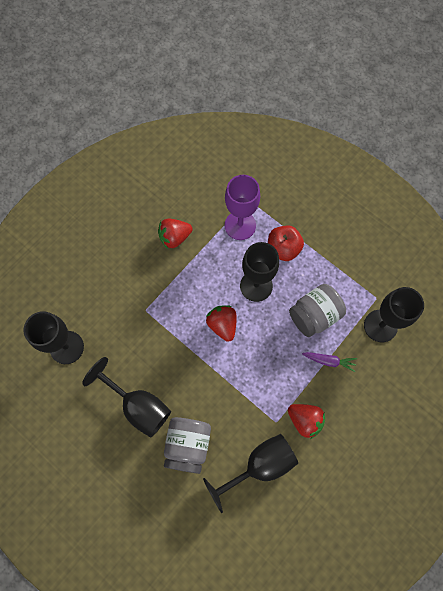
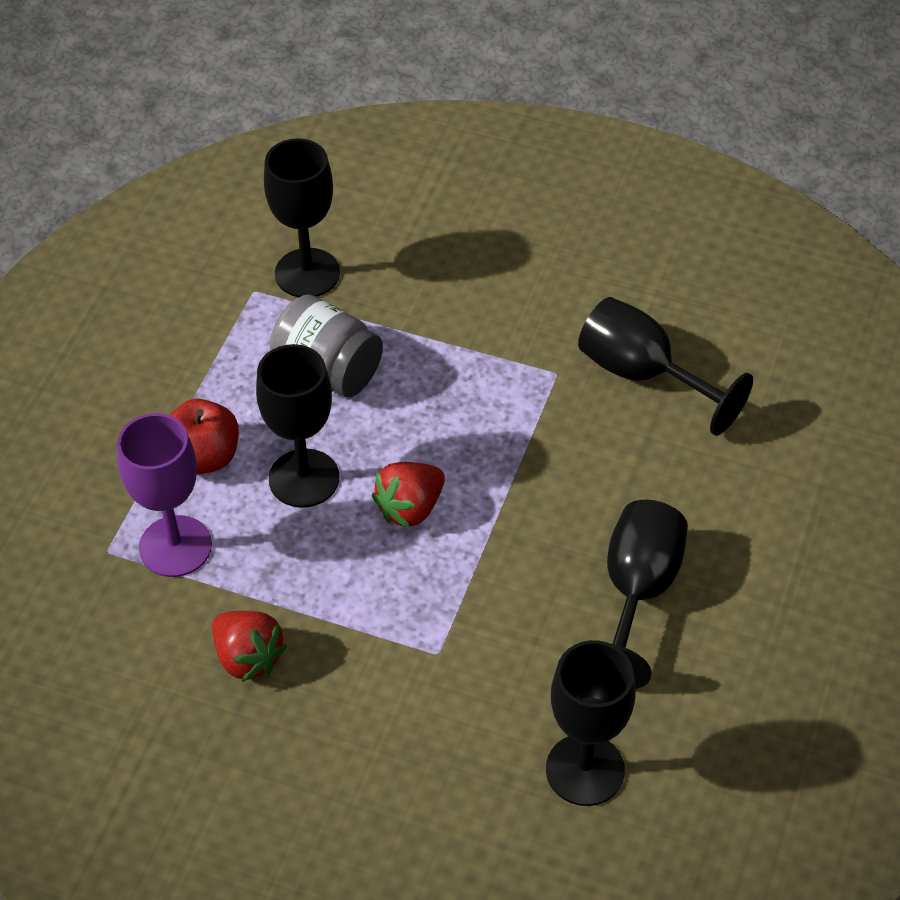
camera: 110 degrees left, 20 degrees down
(188, 445) = (666, 489): grey jar -> none
(305, 420) = (532, 334): red strawberry -> none
(329, 361) = (407, 328): purple carrot -> none

